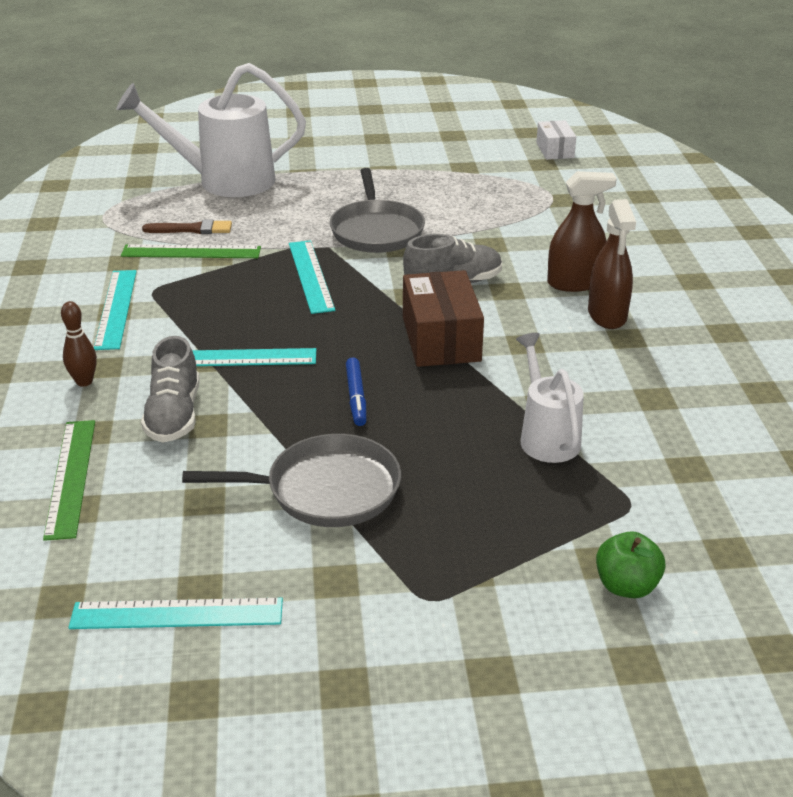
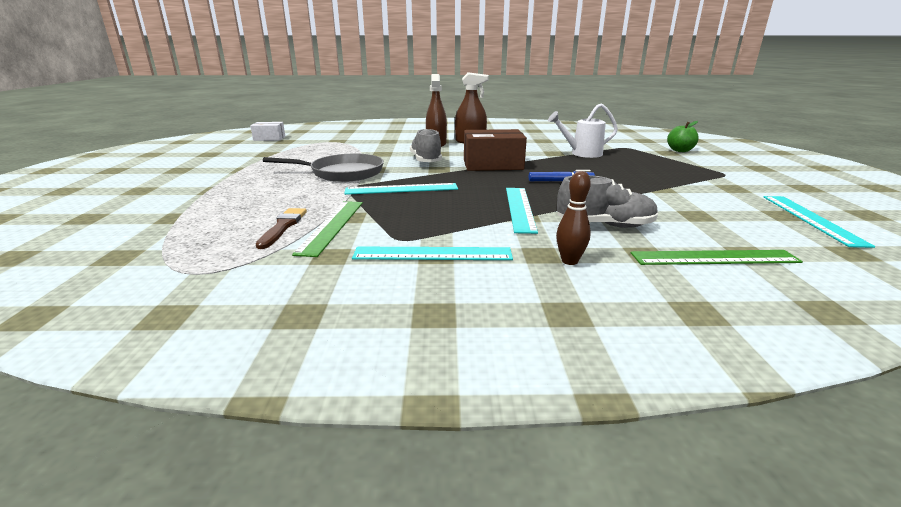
camera: 85 degrees left, 10 degrees down
(225, 181) = (186, 215): white watering can -> none
(326, 490) = (658, 188): grey pan -> none

